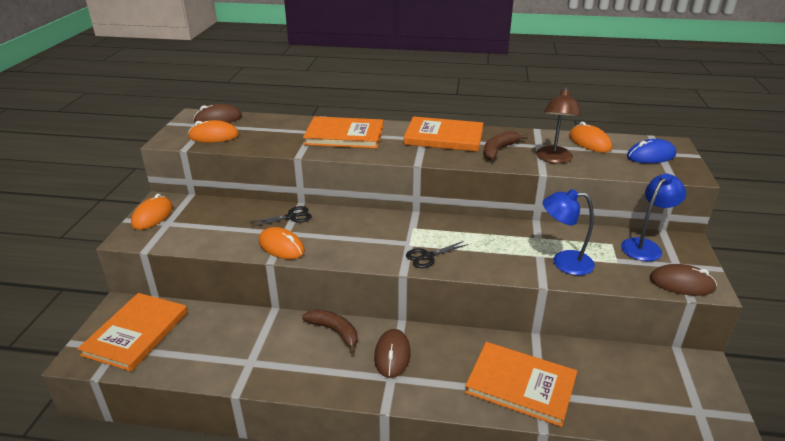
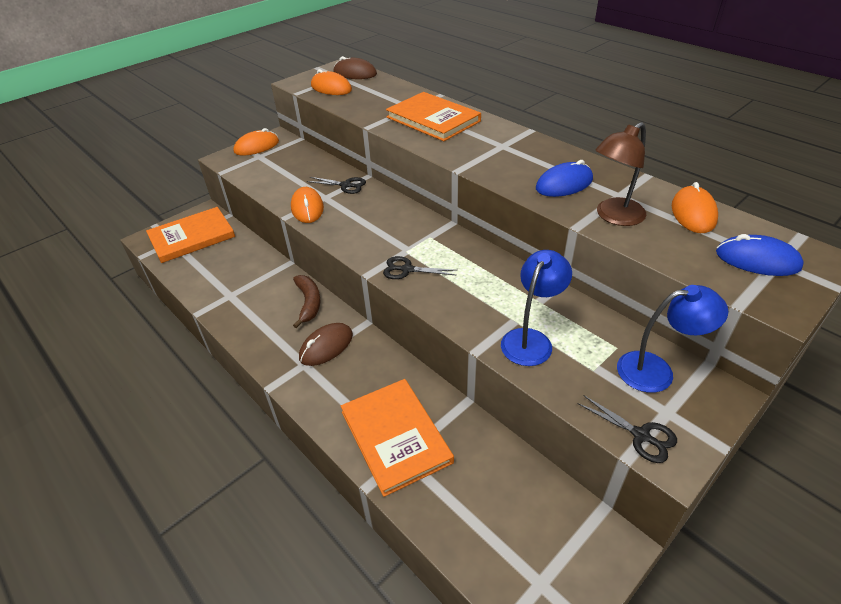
camera: 40 degrees right, 10 degrees up
(444, 137) = (525, 151): orange book -> none
(499, 150) = (564, 184): brown banana -> blue mouse
(564, 262) = (531, 339): blue lamp -> blue lamp turned 75 degrees clockwise
(681, 283) = (641, 435): brown mouse -> black scissors

